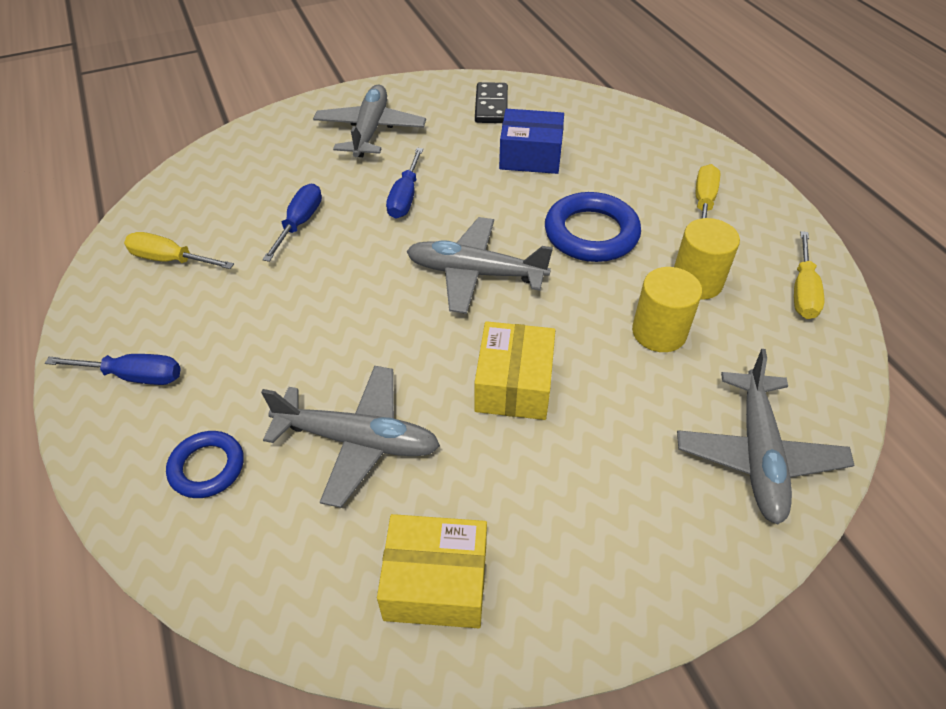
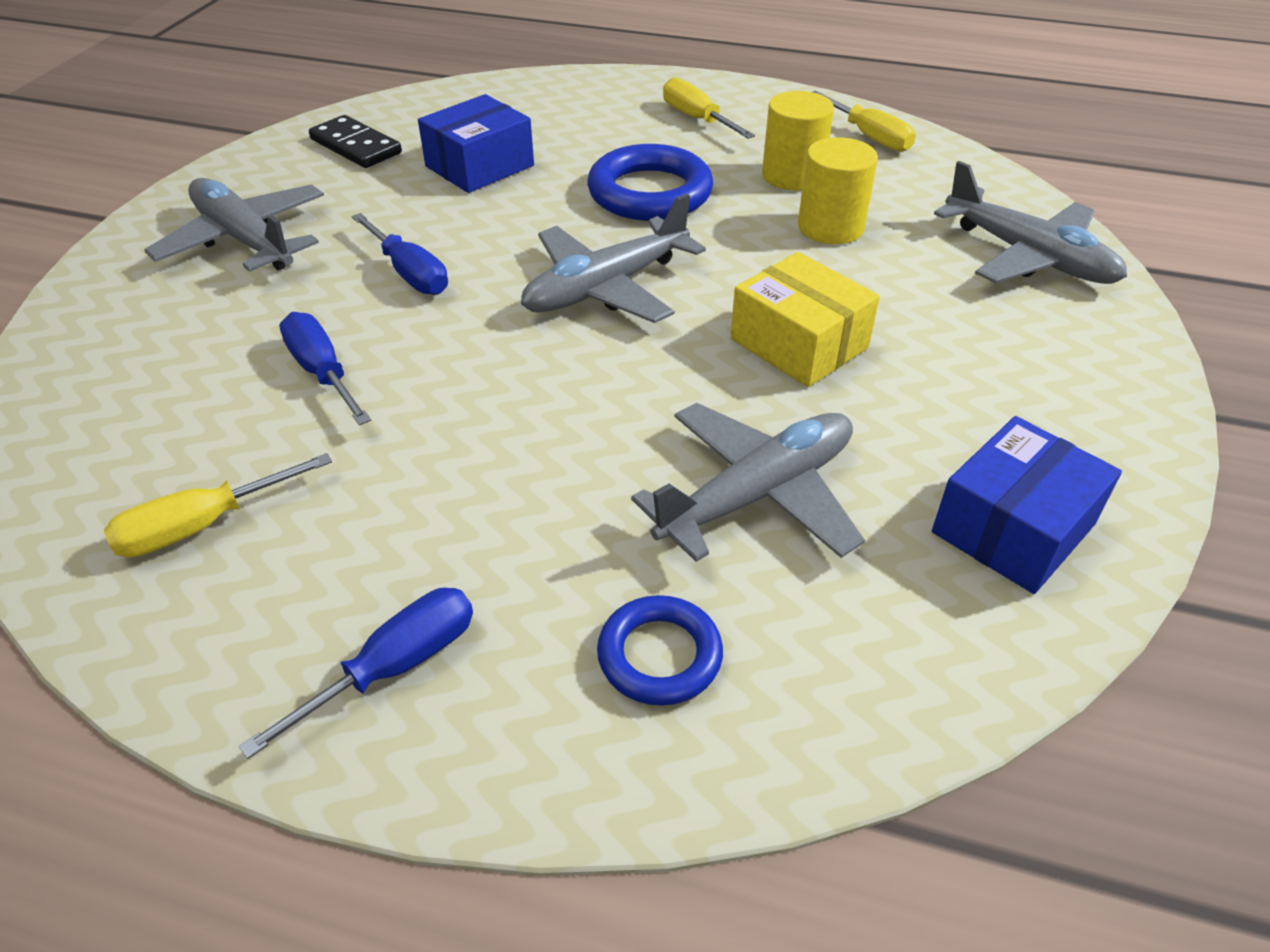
camera: 50 degrees left, 5 degrees down
(436, 582) = (1013, 528): yellow box -> blue box

